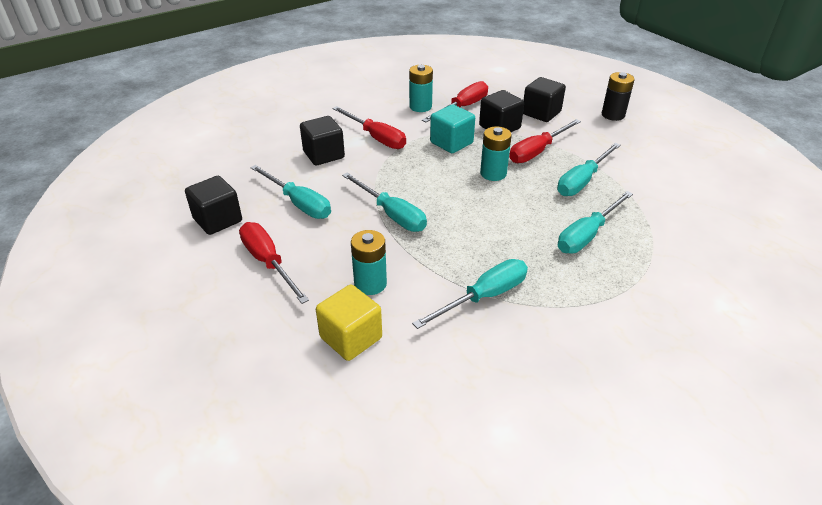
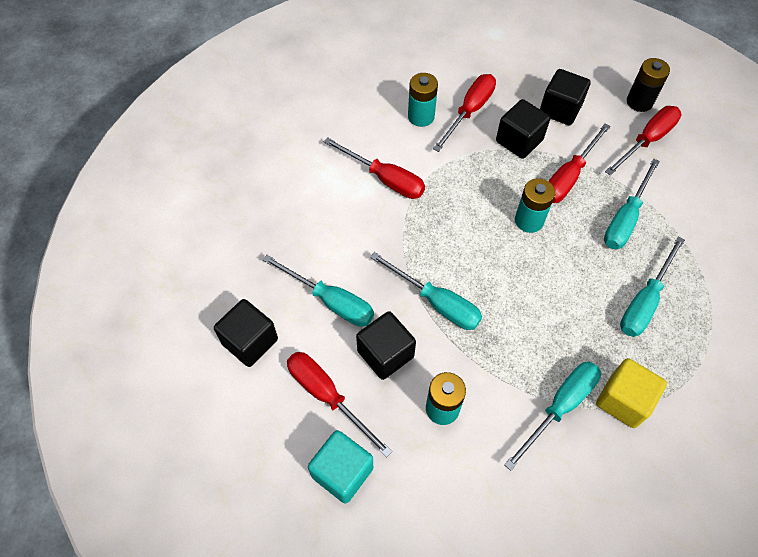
camera: 10 degrees left, 20 degrees up
(323, 155) = (333, 217): black cube -> black cube (385, 354)
(351, 338) = (444, 485): yellow cube -> yellow cube (623, 400)
(451, 143) = (471, 176): turquoise cube -> turquoise cube (342, 472)
(614, 137) = (647, 141): none -> red screwdriver

